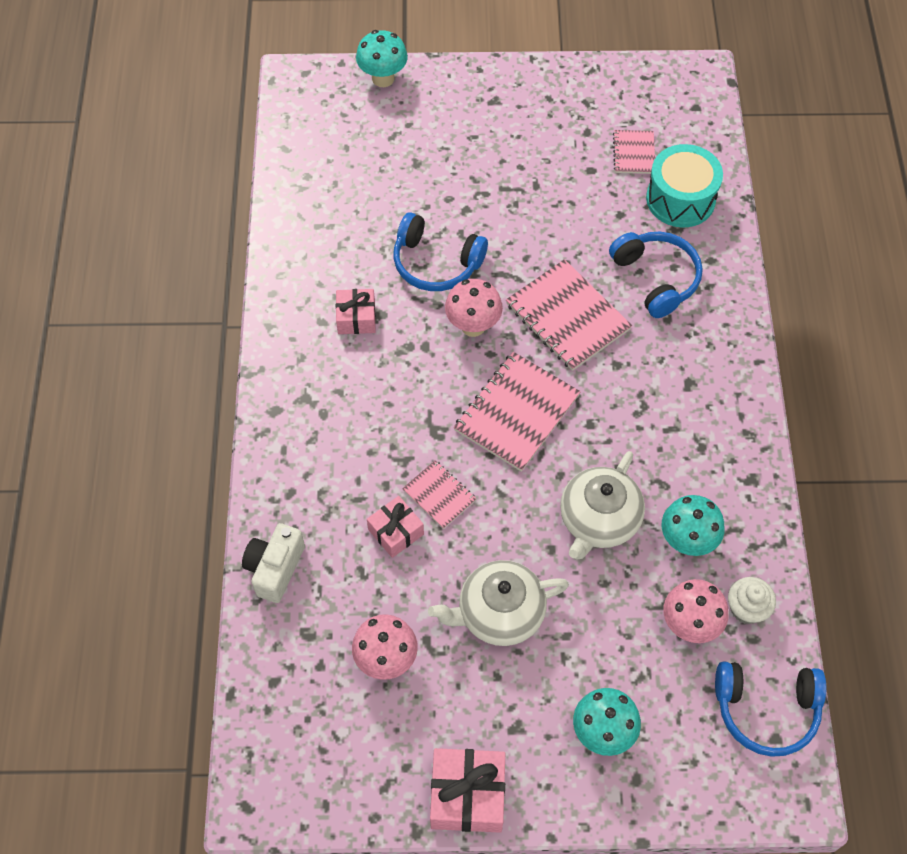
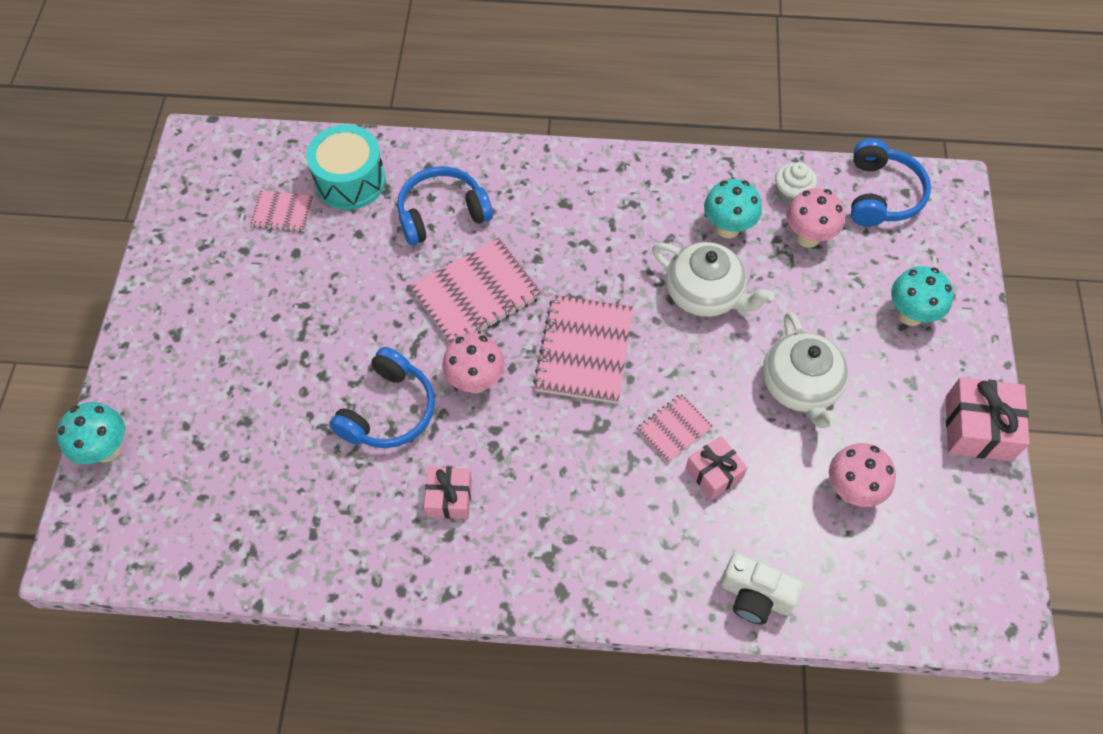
camera: 85 degrees left, 0 degrees up
(516, 413) = (584, 350): pink notebook -> pink notebook turned 60 degrees clockwise

